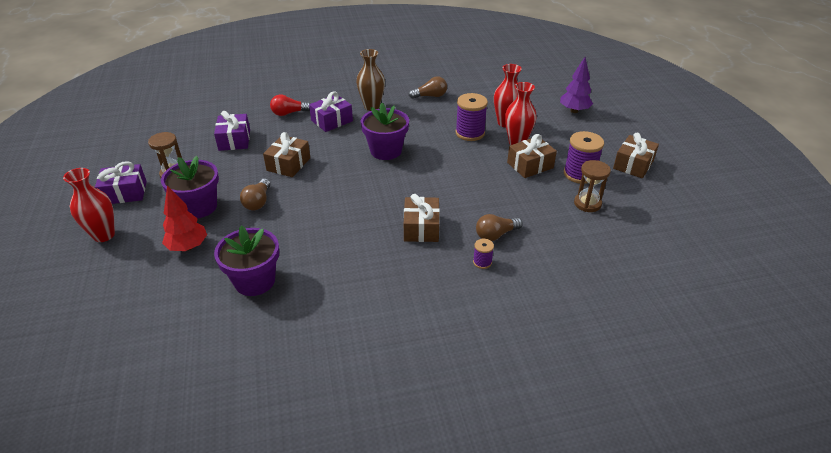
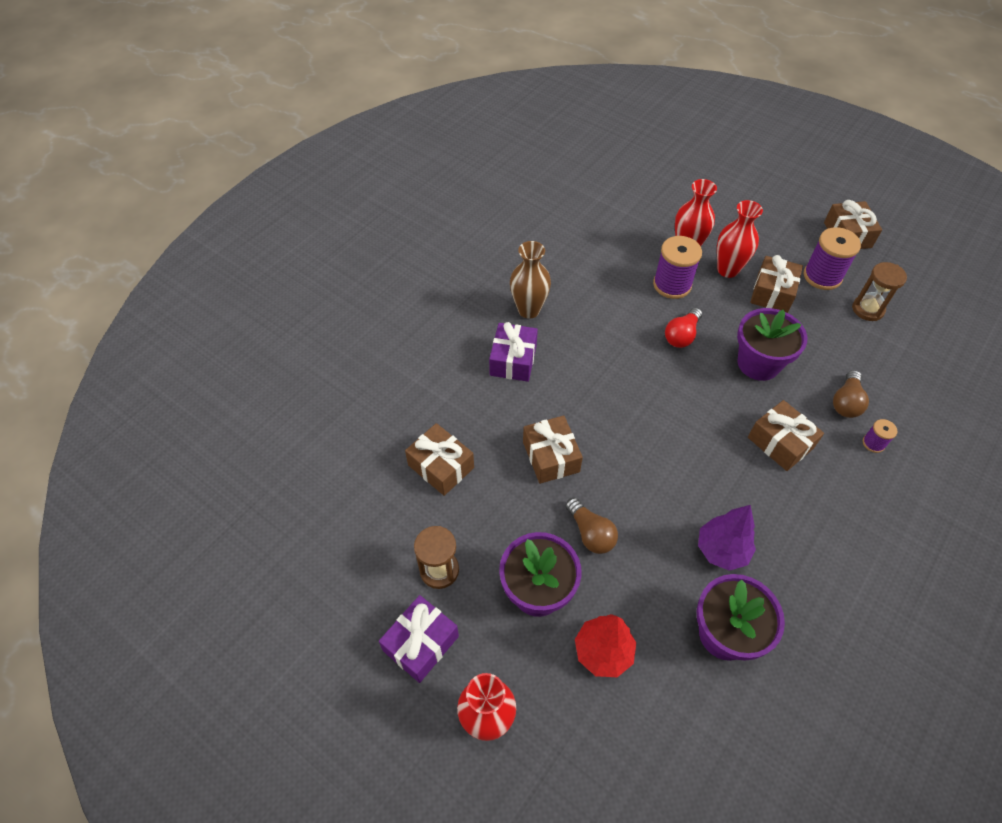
camera: 40 degrees left, 15 degrees up
(234, 140) = (441, 466): purple gift -> brown gift
(289, 113) = (448, 381): red light bulb -> red light bulb (681, 335)
(386, 151) = (624, 365): purple flower pot -> purple flower pot (758, 363)
(430, 96) = (570, 255): brown light bulb -> none
(574, 111) = (725, 193): purple tree -> purple tree (721, 550)

